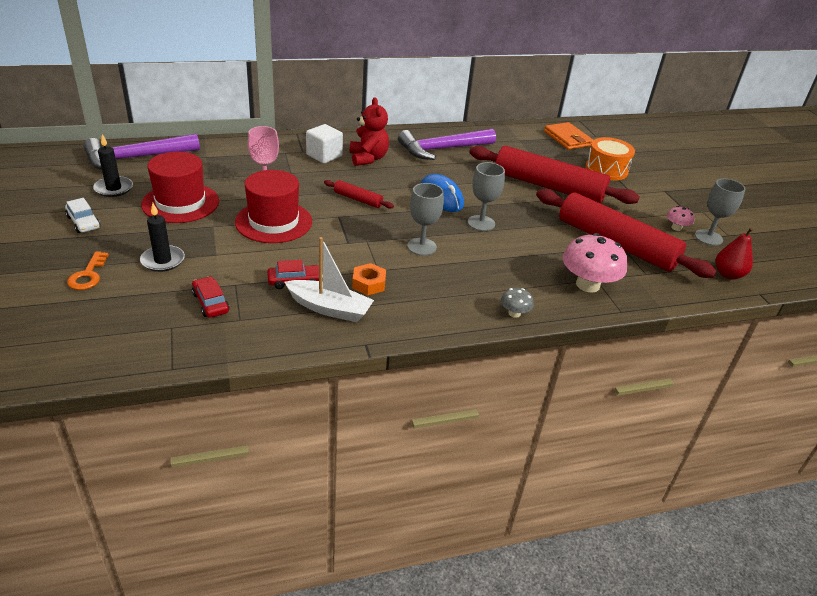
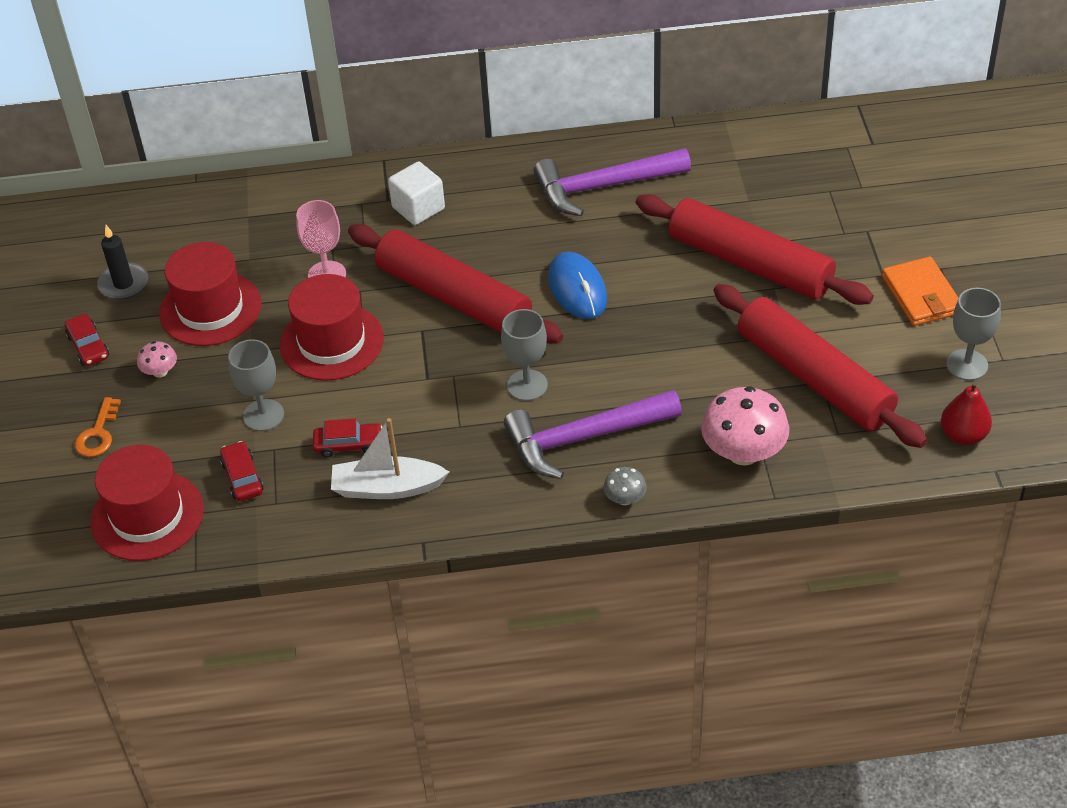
camera: 15 degrees right, 10 degrees up
(83, 222) = (88, 346): white car -> red car
(129, 330) = (147, 516): none -> red hat
(136, 158) = (152, 223): purple hammer -> purple hammer (583, 438)
(163, 260) = (186, 410): black candle -> none
(330, 308) = (387, 488): white boat -> white boat turned 150 degrees clockwise
(358, 199) = (454, 297): red rolling pin -> red rolling pin, size x2.32
(368, 158) = (483, 212): red teddy bear -> none
(369, 284) = (443, 449): orange nut -> none
(481, 223) = (623, 340): grey goblet -> grey goblet (263, 415)
(567, 138) = (820, 153): orange wallet -> orange wallet (921, 295)
(606, 169) = (860, 223): orange drum -> none
(676, 228) = (923, 346): pink mushroom -> pink mushroom (160, 371)

